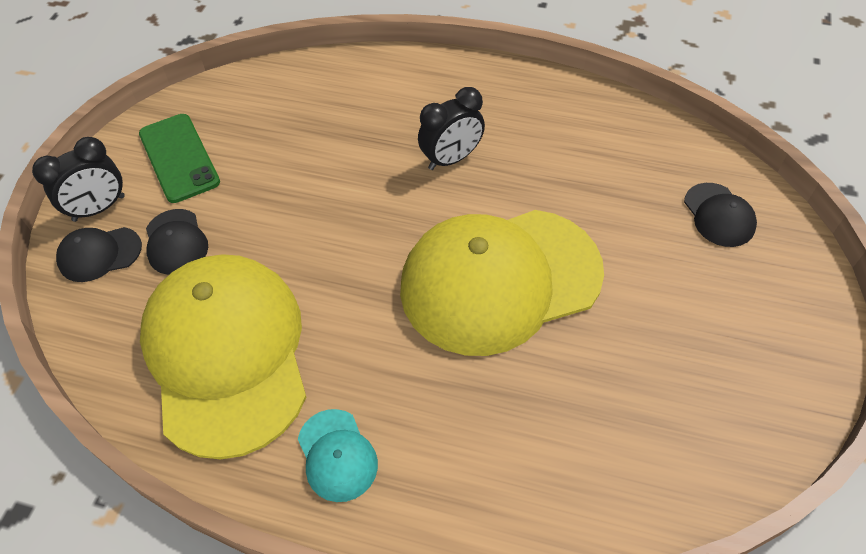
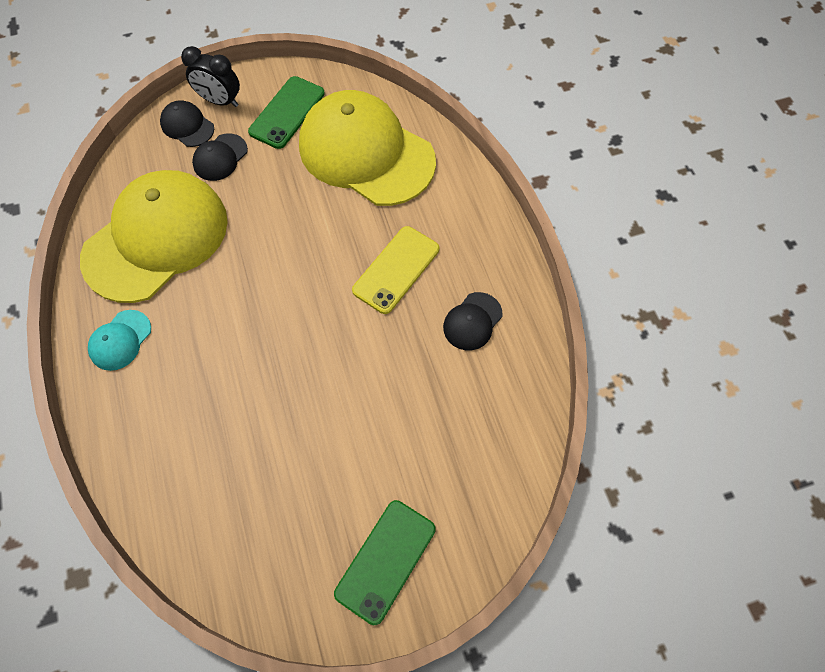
camera: 55 degrees right, 10 degrees up
(451, 159) = (396, 269): black clock -> yellow phone
(500, 280) = (305, 360): yellow cap -> yellow cap (366, 153)
(719, 215) = (466, 484): black cap -> black cap (472, 321)
(767, 314) = (385, 561): none -> green phone

